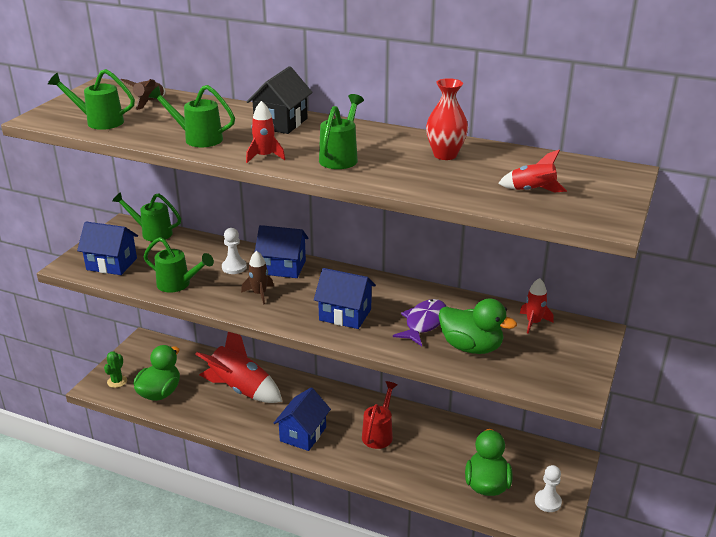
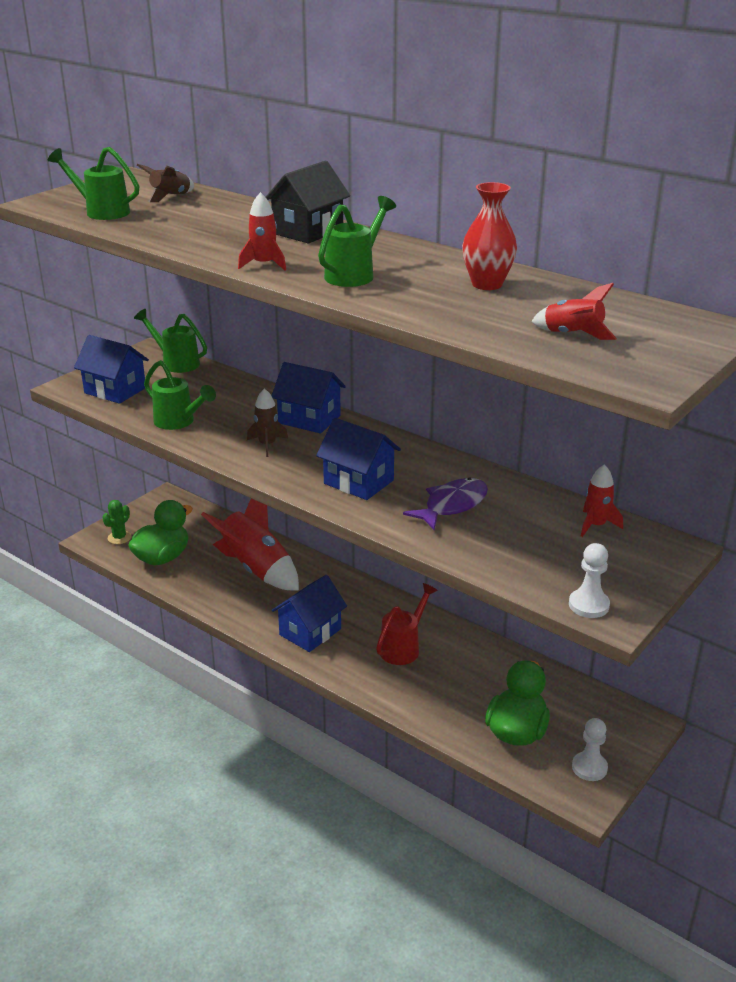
camera: 15 degrees right, 0 degrees up
(197, 138) = (199, 238): green watering can -> none
(234, 267) = (252, 412): white pawn -> white pawn (588, 605)
(471, 347) = (499, 541): green duck -> none

